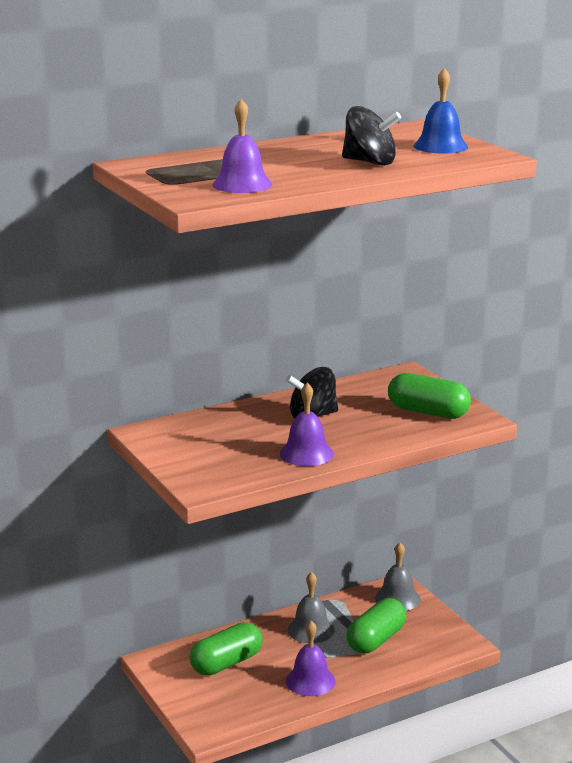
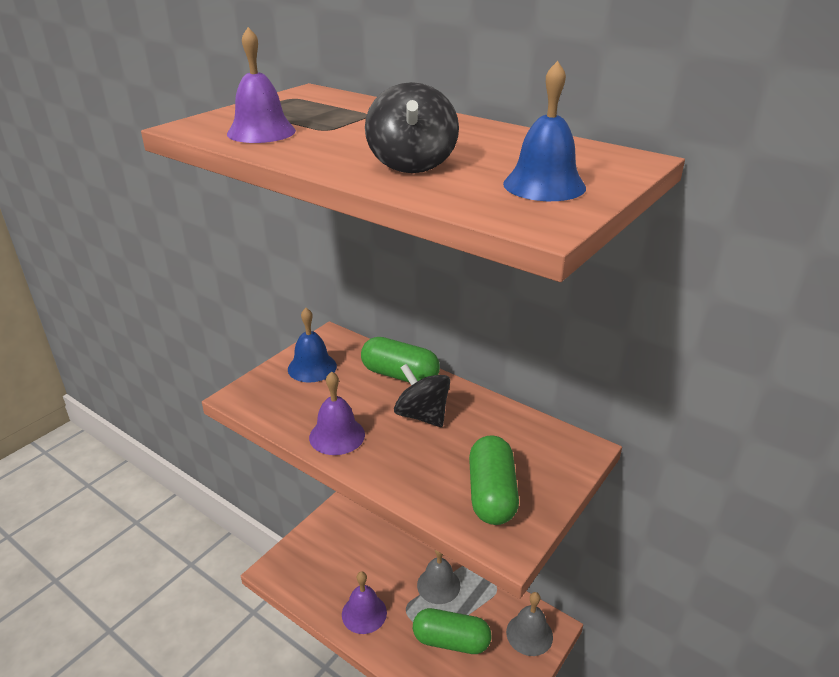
camera: 65 degrees right, 10 degrees up
(188, 448) = (312, 367): none -> blue bell
(226, 663) = (362, 548): green capsule -> green capsule (400, 375)

